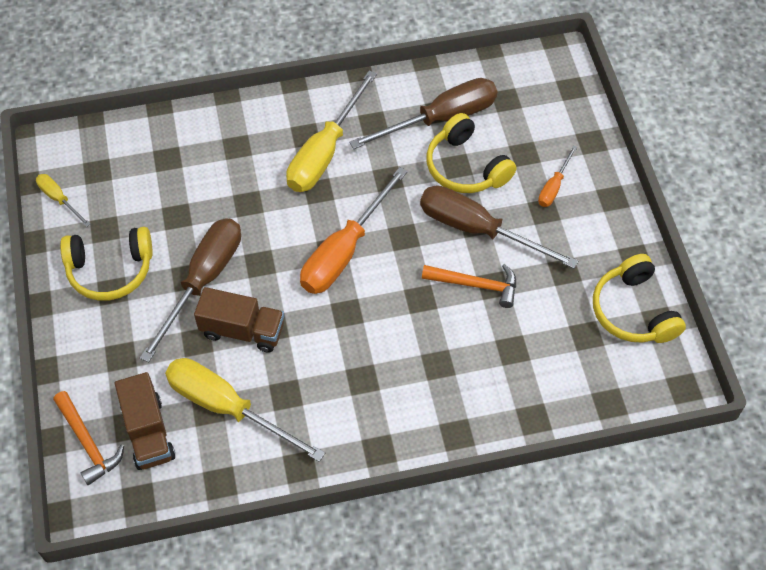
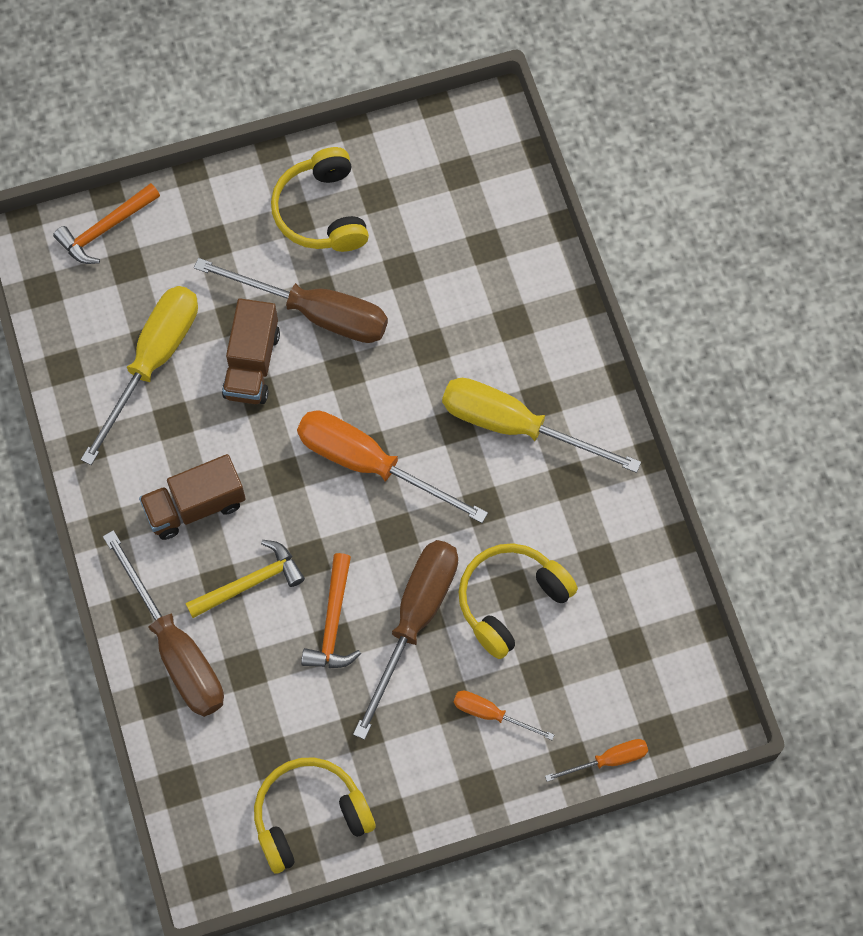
camera: 85 degrees right, 10 degrees up
(59, 199) = (414, 140): yellow screwdriver -> none
(148, 432) = (120, 286): brown truck -> brown truck (195, 506)
(438, 342) = (250, 582): none -> yellow hammer
(441, 119) = (586, 565): brown screwdriver -> brown screwdriver (175, 649)
(589, 119) = (608, 760): none -> orange screwdriver

